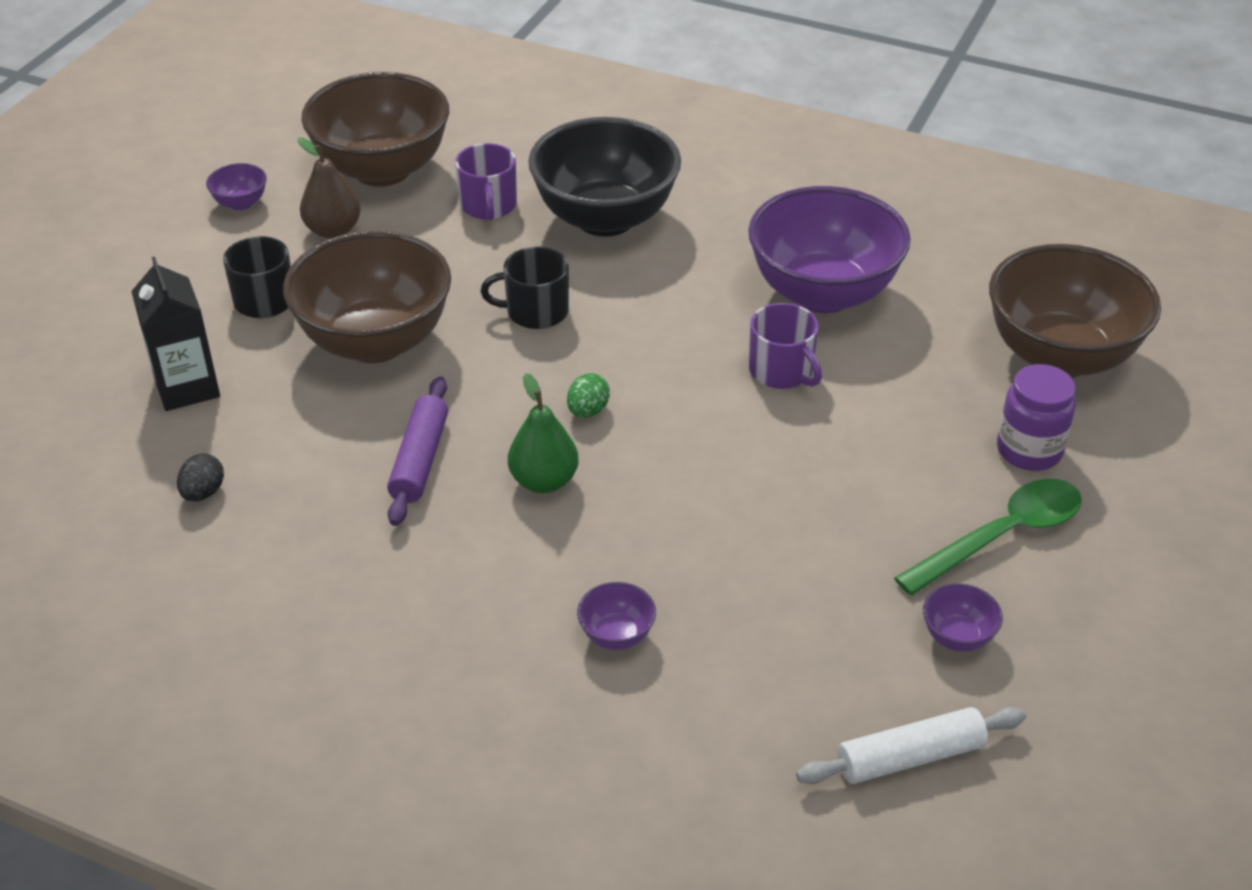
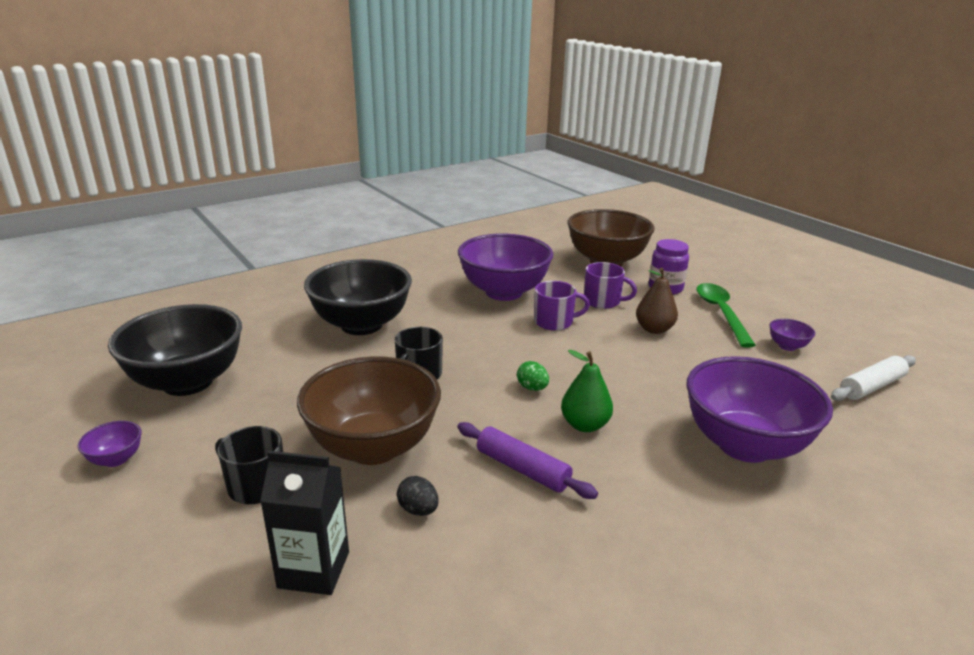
camera: 60 degrees left, 15 degrees down
(203, 493) = (464, 604): black egg -> black egg (418, 510)
(333, 230) = (221, 425): brown pear -> brown pear (654, 329)
(382, 170) = (187, 382): brown bowl -> black bowl
(488, 206) = (291, 356): purple mug -> purple mug (603, 301)
(616, 635) = (744, 445): purple bowl -> purple bowl, size x2.49
(910, 757) = (871, 387): white rolling pin -> white rolling pin turned 45 degrees clockwise

